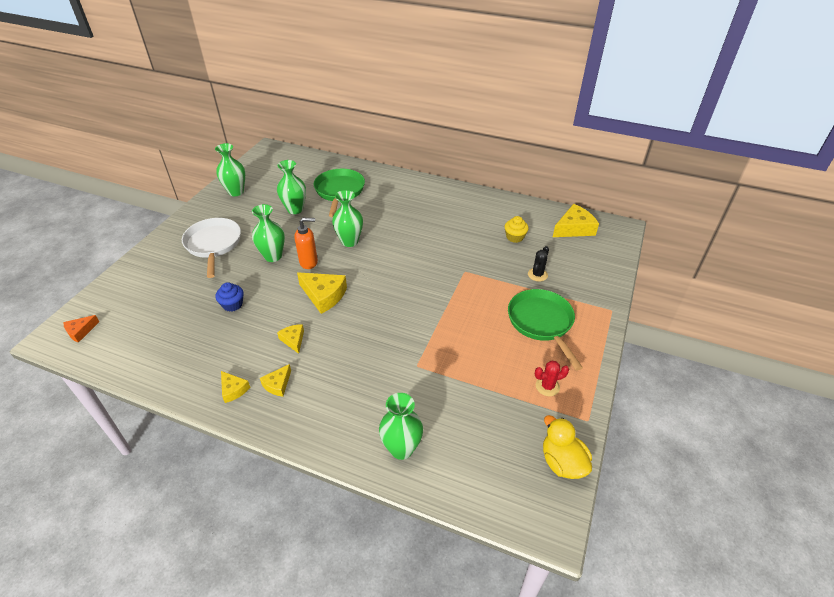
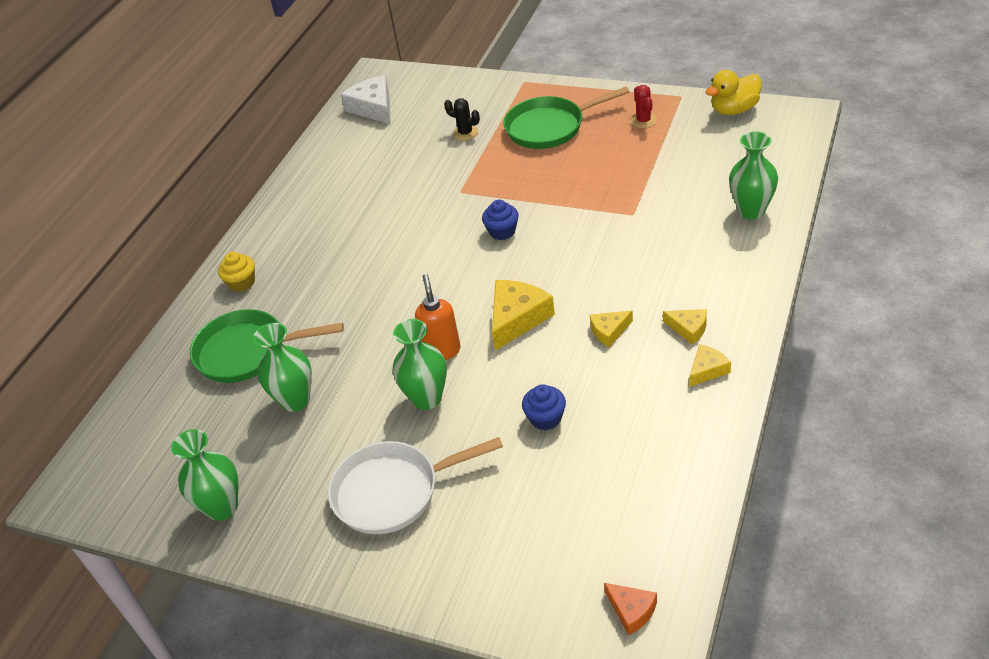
camera: 85 degrees left, 0 degrees up
(349, 241) = (391, 313): green vase -> none
(414, 291) = (502, 231): none -> blue cupcake
(514, 237) = (389, 154): yellow cupcake -> yellow cupcake (242, 283)
(574, 228) = (373, 108): yellow cheese -> white cheese

